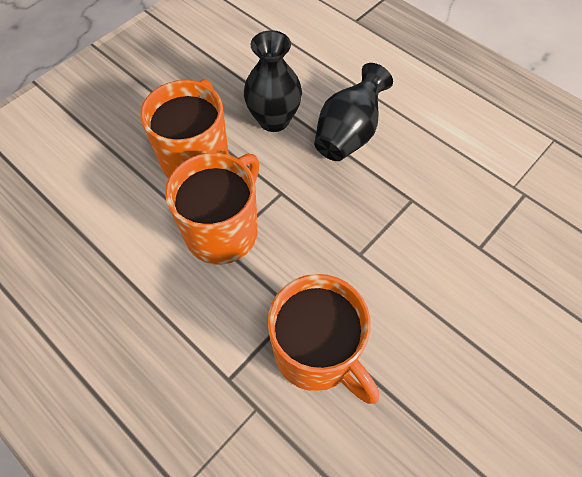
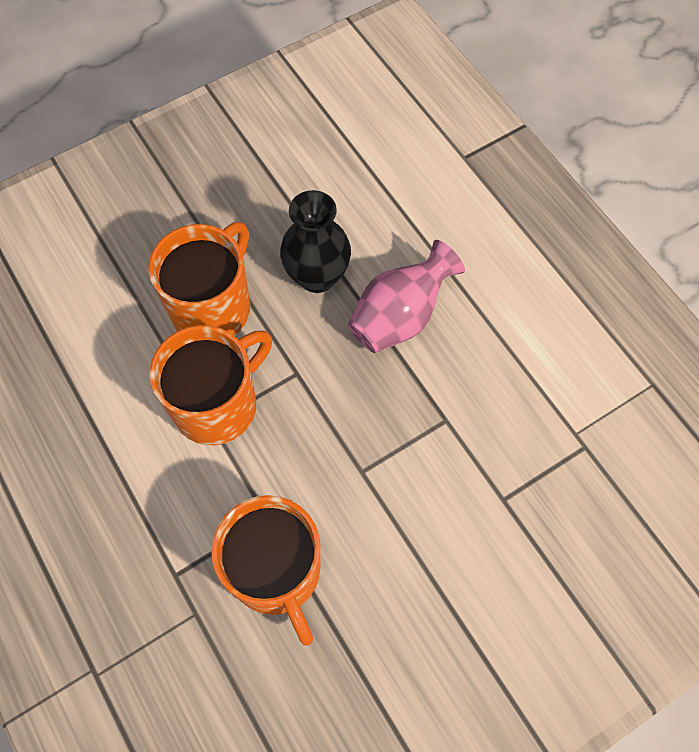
camera: 15 degrees right, 5 degrees up
(348, 134) = (400, 316): black vase -> pink vase

